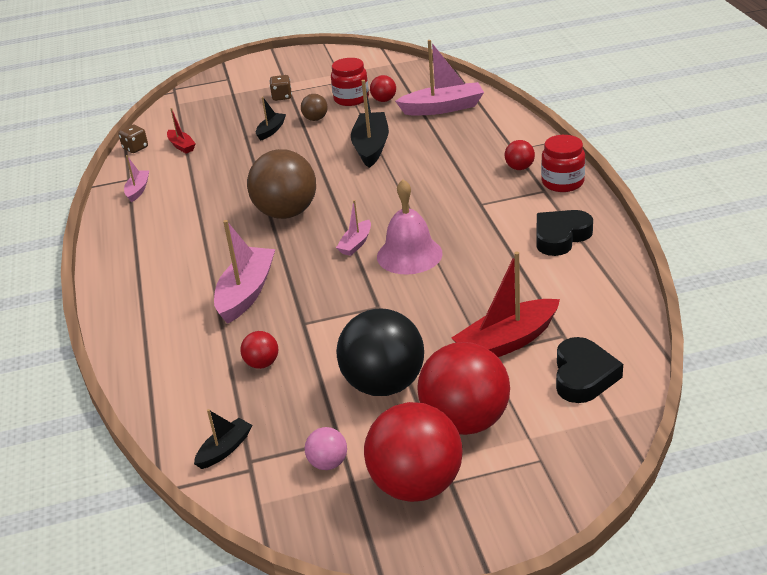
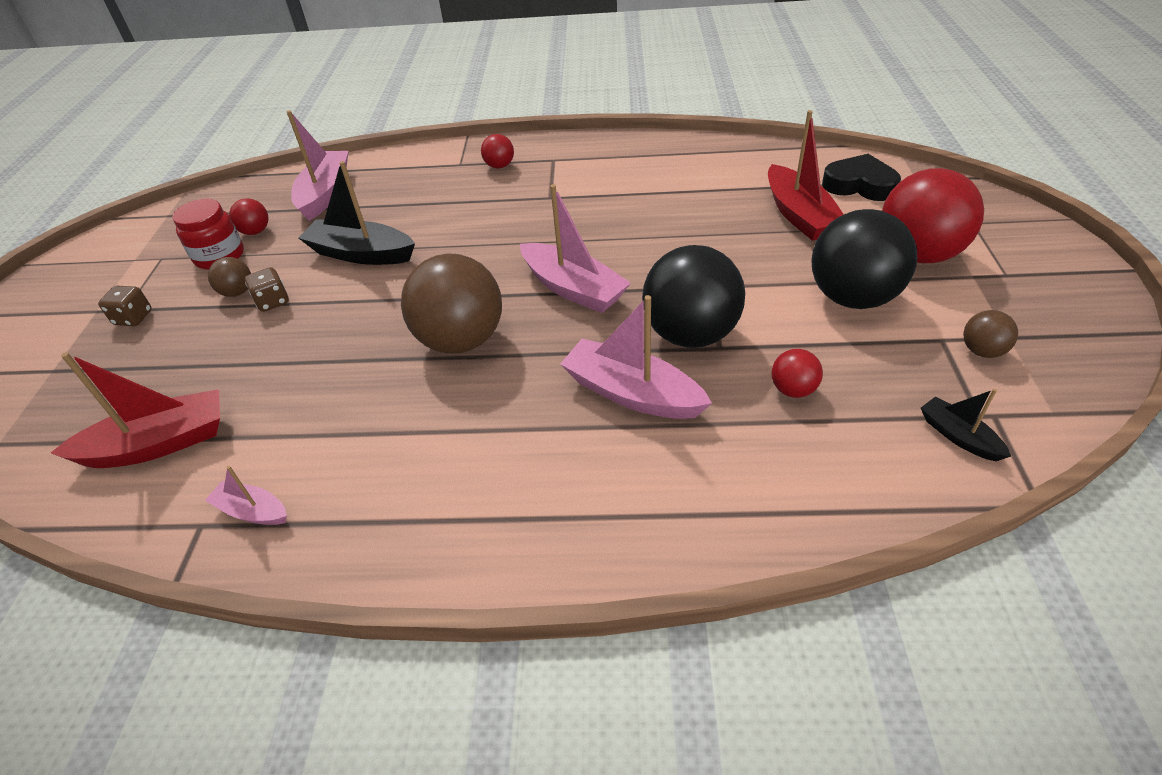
camera: 75 degrees left, 10 degrees up
(135, 148) = (97, 511): brown dice -> brown dice (273, 302)
(181, 146) = (159, 444): red boat -> red boat, size x1.87
(271, 131) = (222, 337): black boat -> none
(315, 307) = (690, 334): none -> black ball
(328, 463) = (982, 351): pink ball -> brown ball
(356, 244) = (573, 289): pink boat -> pink boat, size x1.87
(409, 255) = (619, 253): pink bell -> none
(416, 485) = (1013, 295): red ball -> none
(560, 237) = (640, 163): black heart -> none
(562, 182) = (547, 148): red jar -> none

